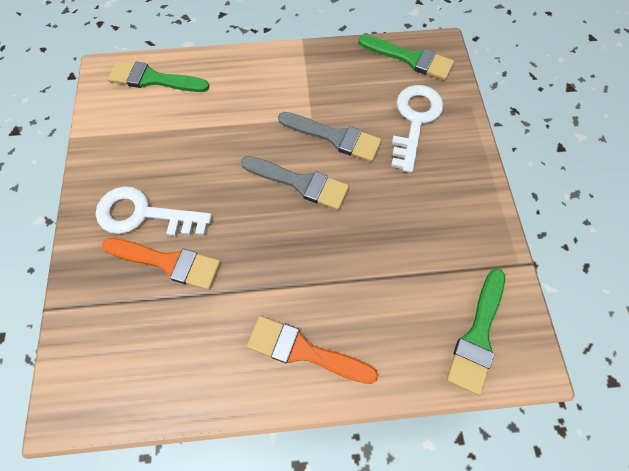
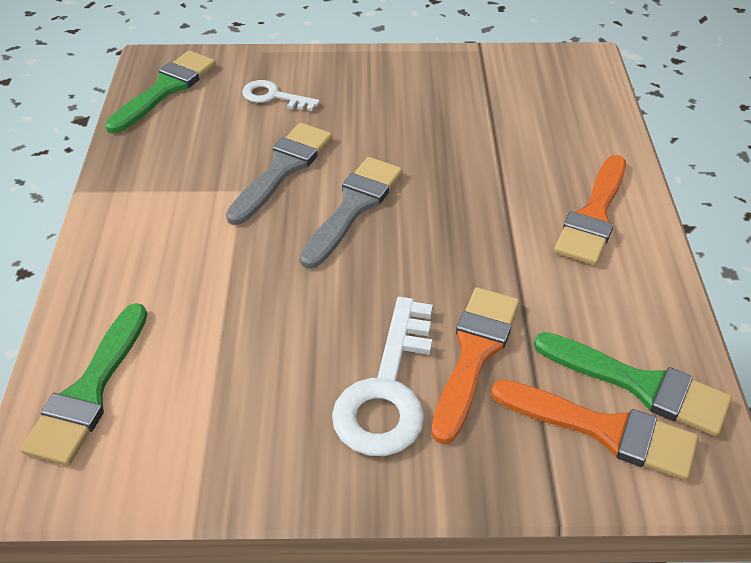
camera: 85 degrees left, 20 degrees down
(104, 340) = (604, 430): none -> orange brush
(415, 121) = (274, 97): white key -> white key, size x0.57
(477, 335) = (561, 86): green brush -> green brush (640, 385)

